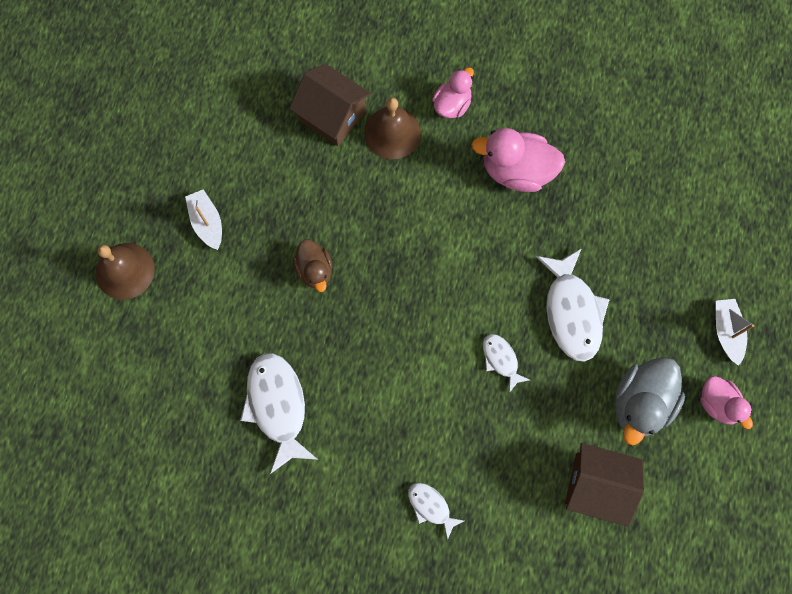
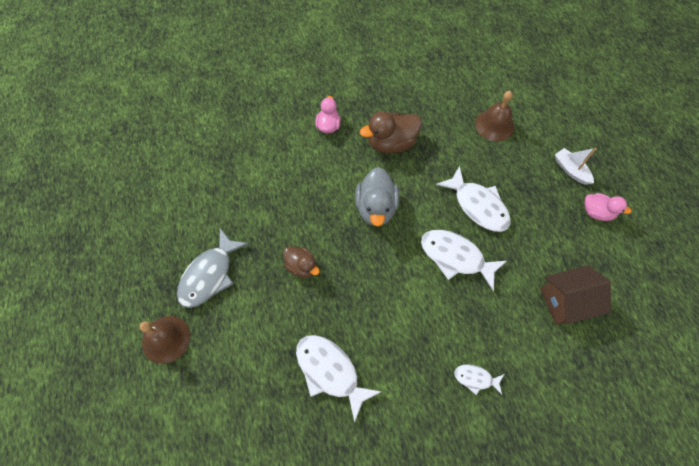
camera: 30 degrees left, 10 degrees down
(207, 222) = (209, 275): white boat -> grey fish
(332, 116) = (257, 167): brown house -> none
(392, 133) = (301, 159): brown bell -> brown bell (494, 125)
(501, 360) = (456, 257): white fish -> white fish, size x1.91
(516, 171) = (391, 143): pink duck -> brown duck
(640, 403) = (554, 237): grey duck -> grey duck (376, 208)

